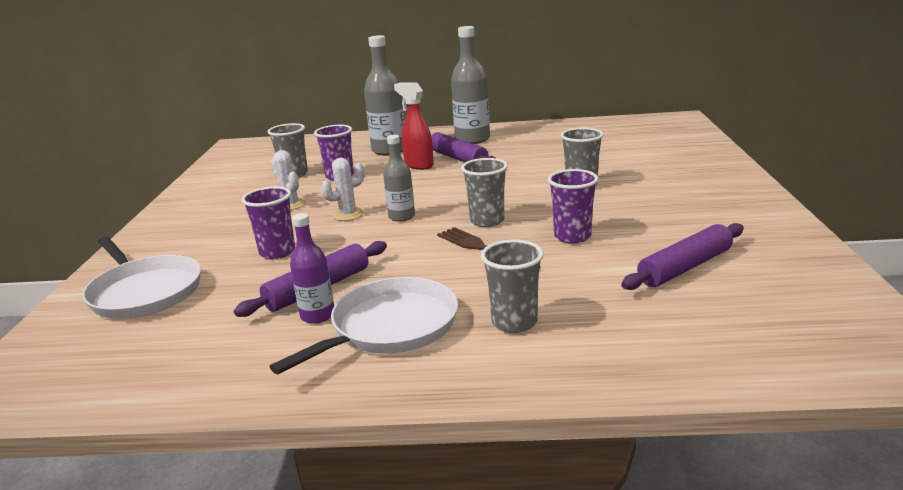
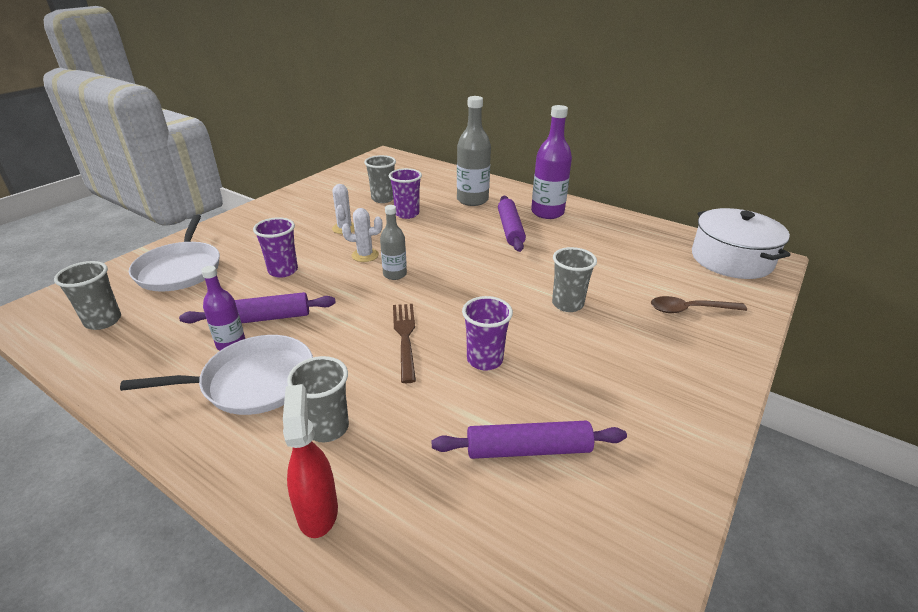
camera: 30 degrees right, 10 degrees up
(418, 165) = (473, 225): red spray bottle -> red spray bottle (317, 511)
(472, 139) = (547, 212): grey bottle -> purple bottle
(487, 221) = (445, 309): grey cup -> grey cup (103, 321)
(654, 125) = (731, 259): none -> white pot
(670, 159) = (689, 310): none -> brown spoon

